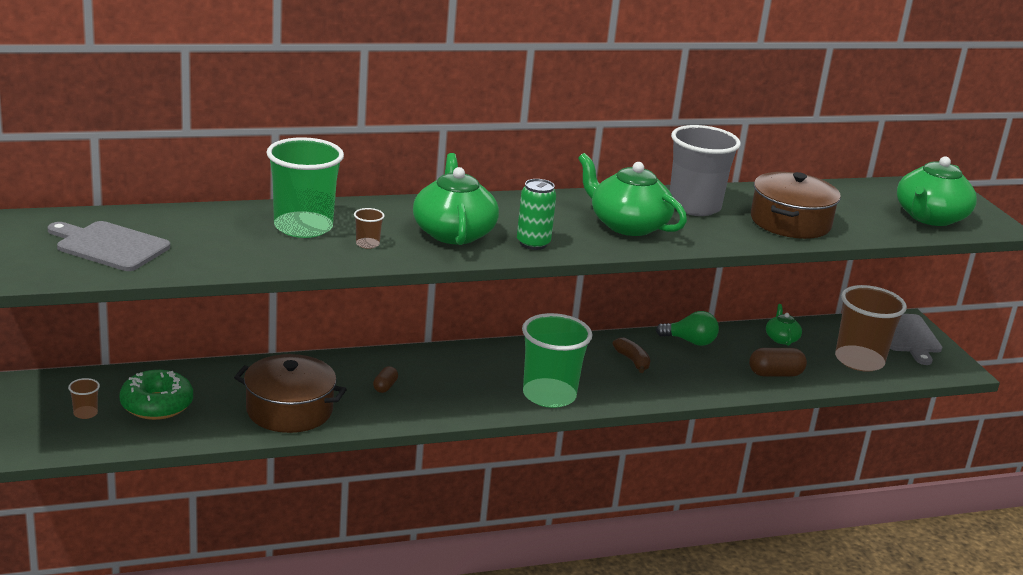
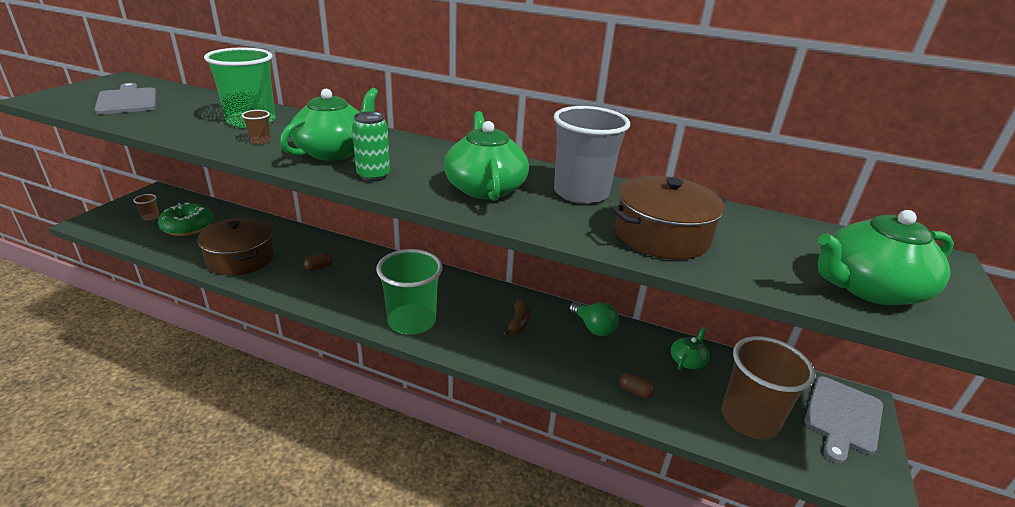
camera: 40 degrees right, 5 degrees up
(775, 374) = (635, 391): brown capsule -> brown capsule, size x0.58

